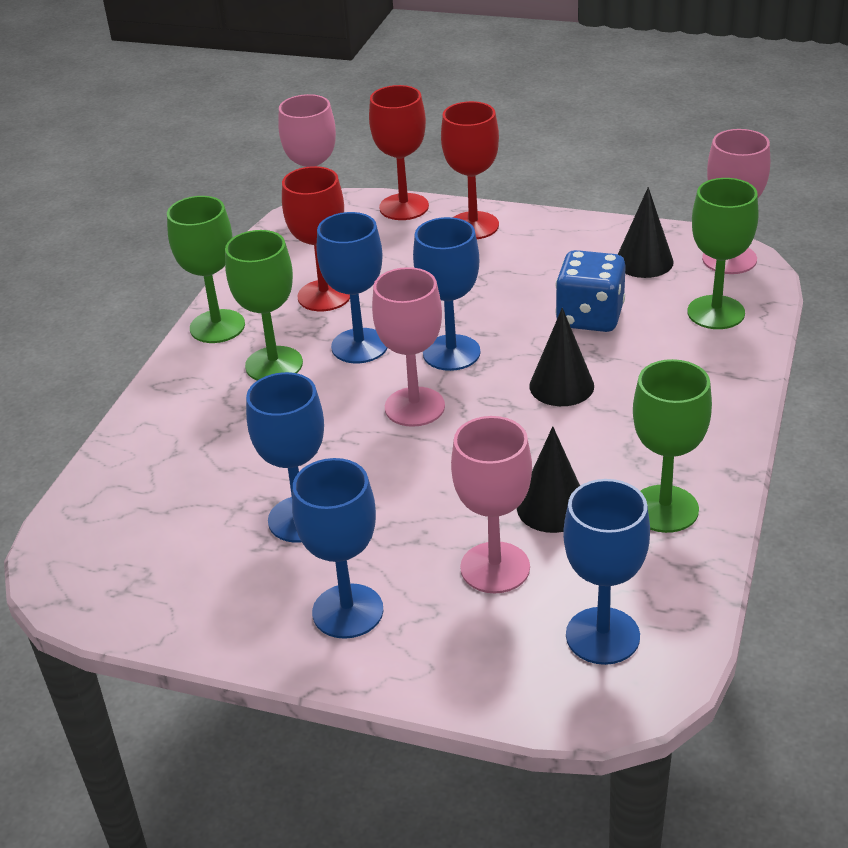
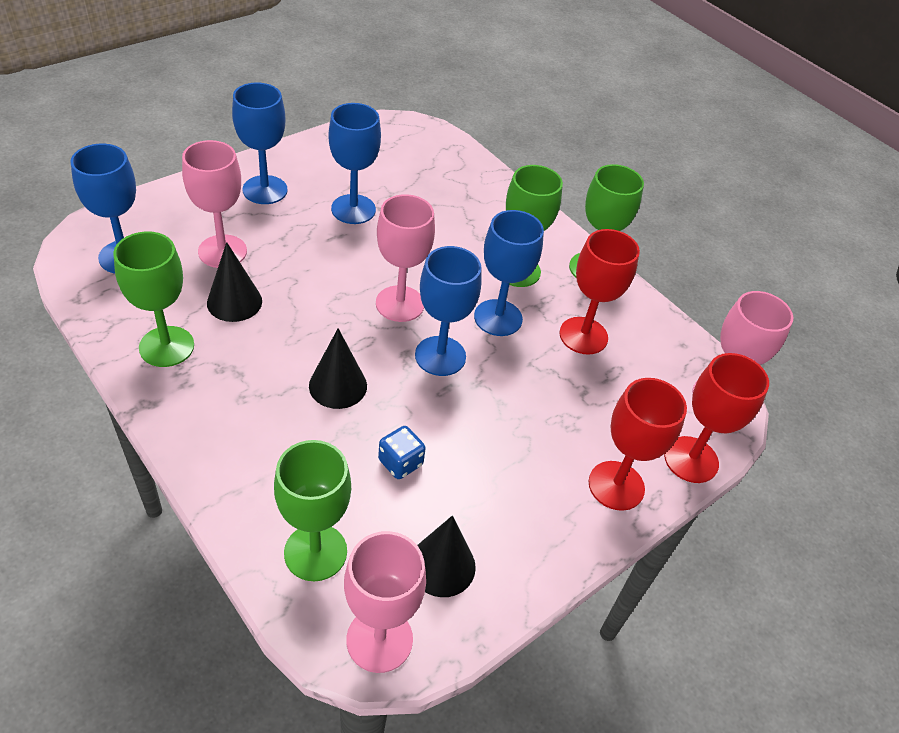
camera: 115 degrees right, 10 degrees up
(590, 317) = (400, 462): blue dice -> blue dice, size x0.58

